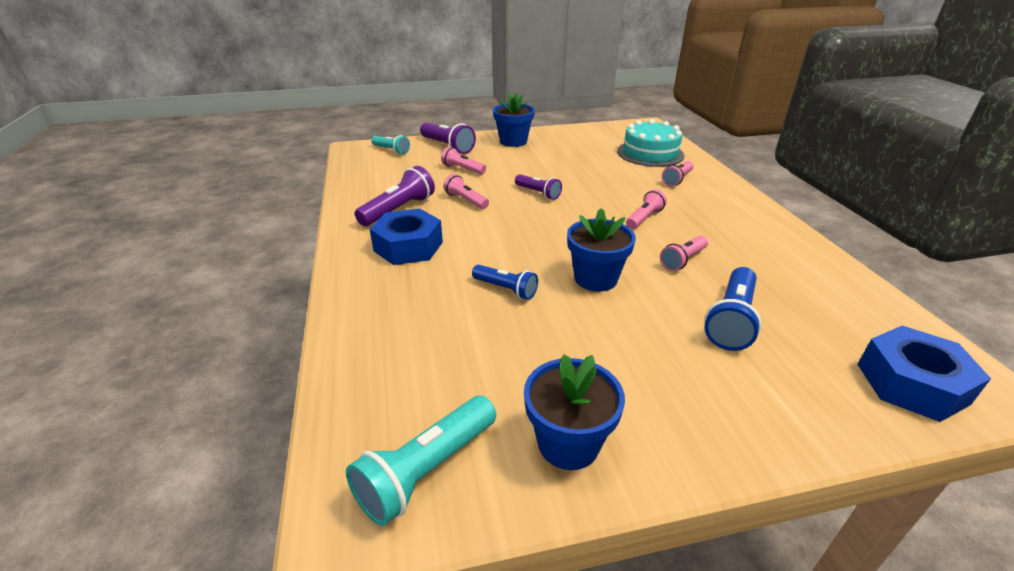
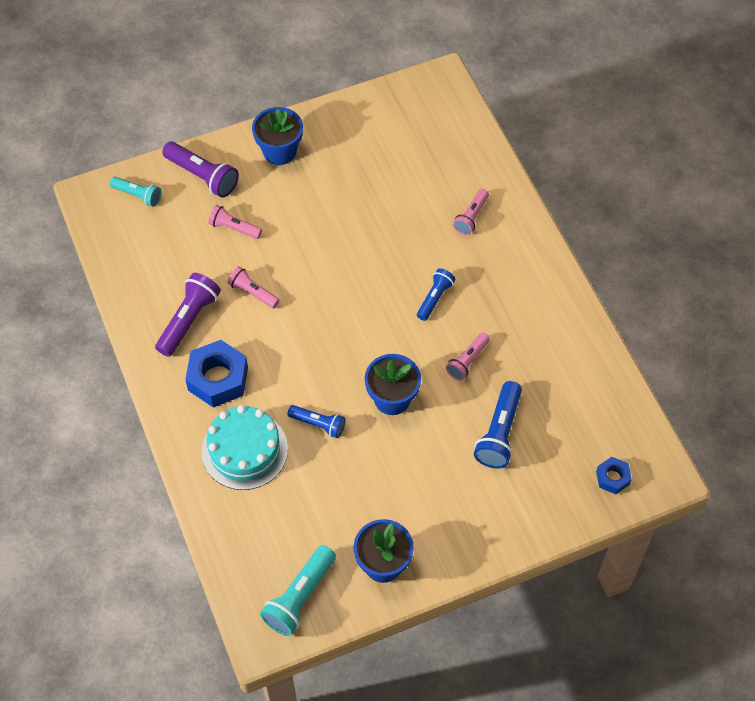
camera: 10 degrees left, 25 degrees up
(538, 193) = (325, 267): purple flashlight -> none
(644, 218) = (434, 298): pink flashlight -> blue flashlight
(650, 153) = (444, 159): turquoise cake -> turquoise cake (244, 450)
(911, 383) = (612, 478): blue nut -> blue nut, size x0.53

